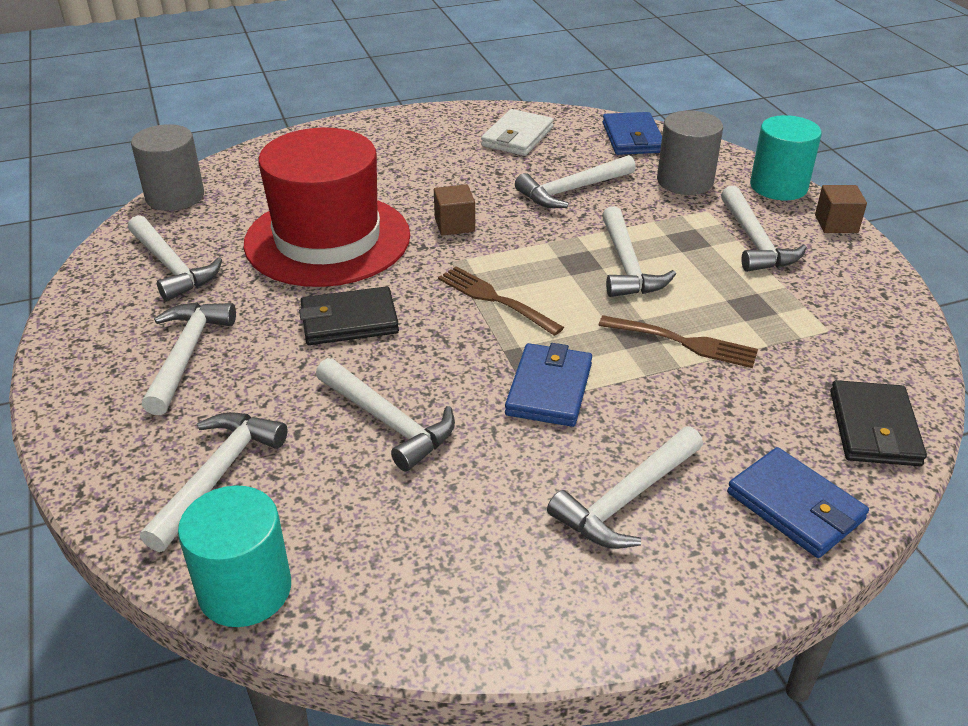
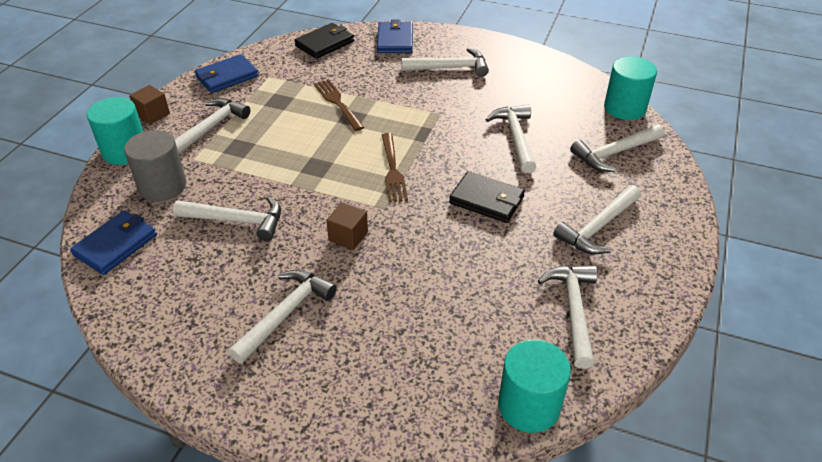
camera: 140 degrees left, 5 degrees up
(175, 196) = (529, 405): grey cylinder -> turquoise cylinder
(327, 239) = (444, 273): red hat -> none
(517, 137) = (184, 302): white wallet -> none
(549, 389) = (426, 115): blue wallet -> blue wallet (227, 77)
(627, 265) = (296, 151): white hammer -> white hammer (286, 313)

